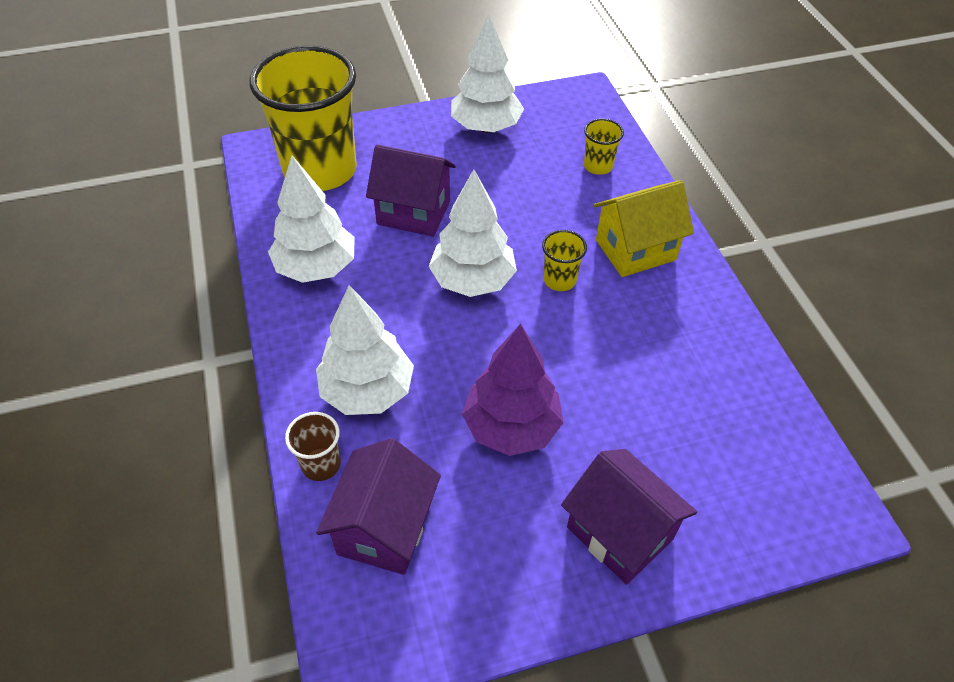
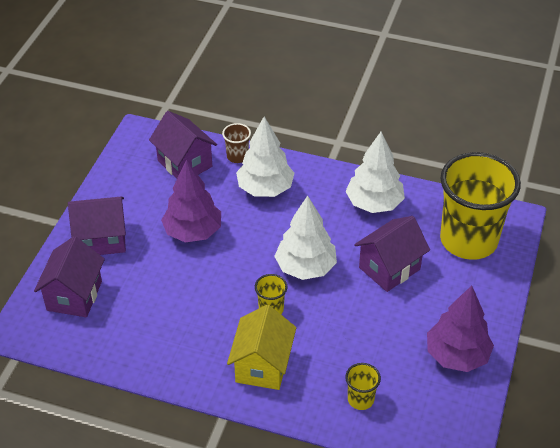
camera: 125 degrees right, 5 degrees down
(486, 127) = (457, 355): white tree -> purple tree
(734, 493) = (74, 296): none -> purple house

